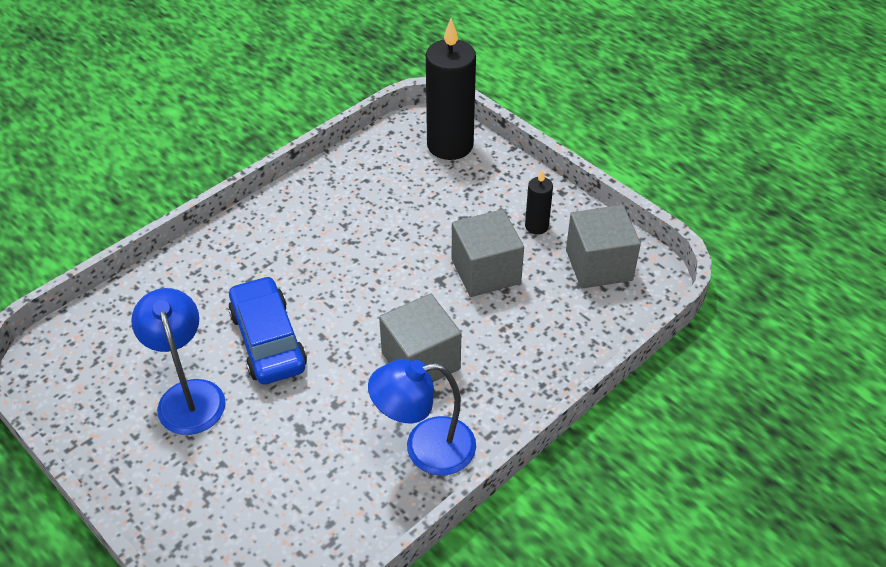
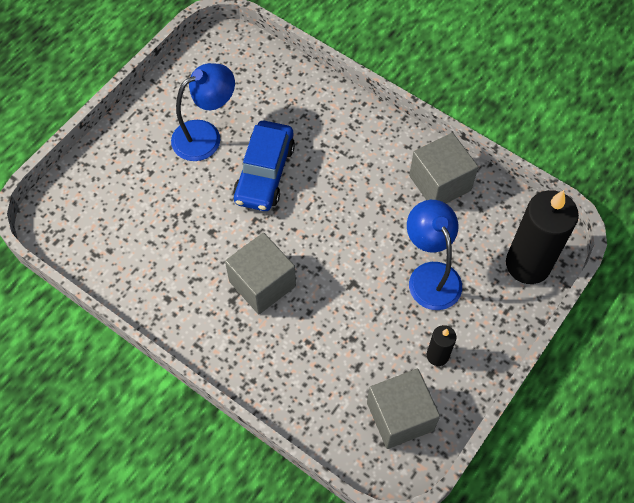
camera: 80 degrees right, 15 degrees up
(268, 340) = (264, 173): blue car -> blue car turned 135 degrees clockwise
(425, 448) = (179, 301): blue lamp -> blue lamp (430, 275)
(485, 271) = (370, 319): grey cube -> grey cube (440, 183)

